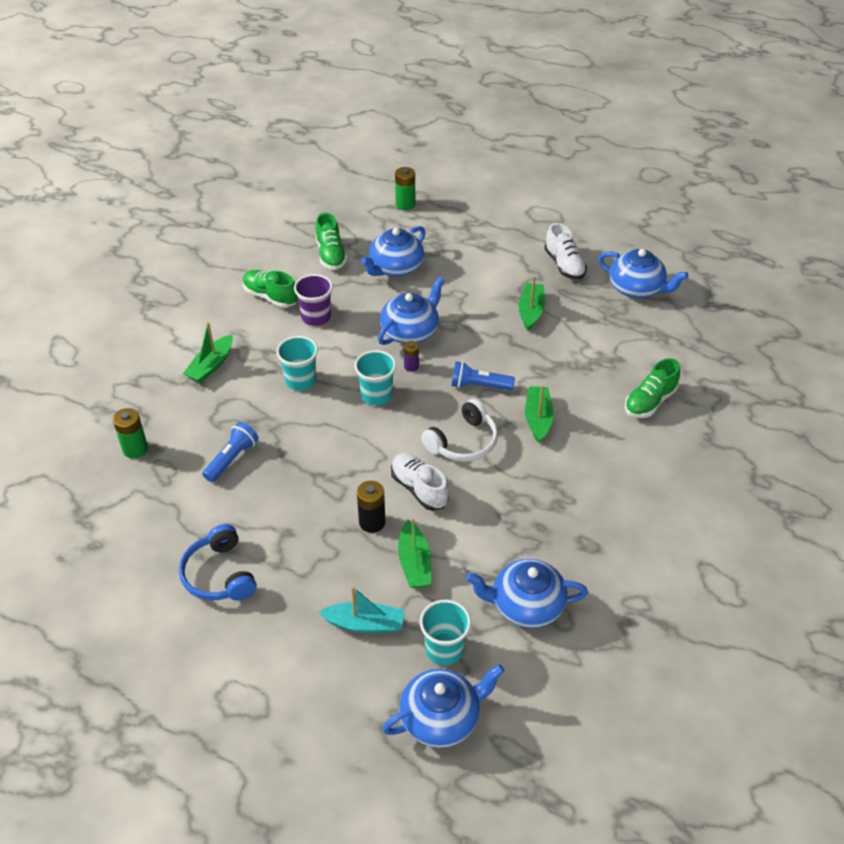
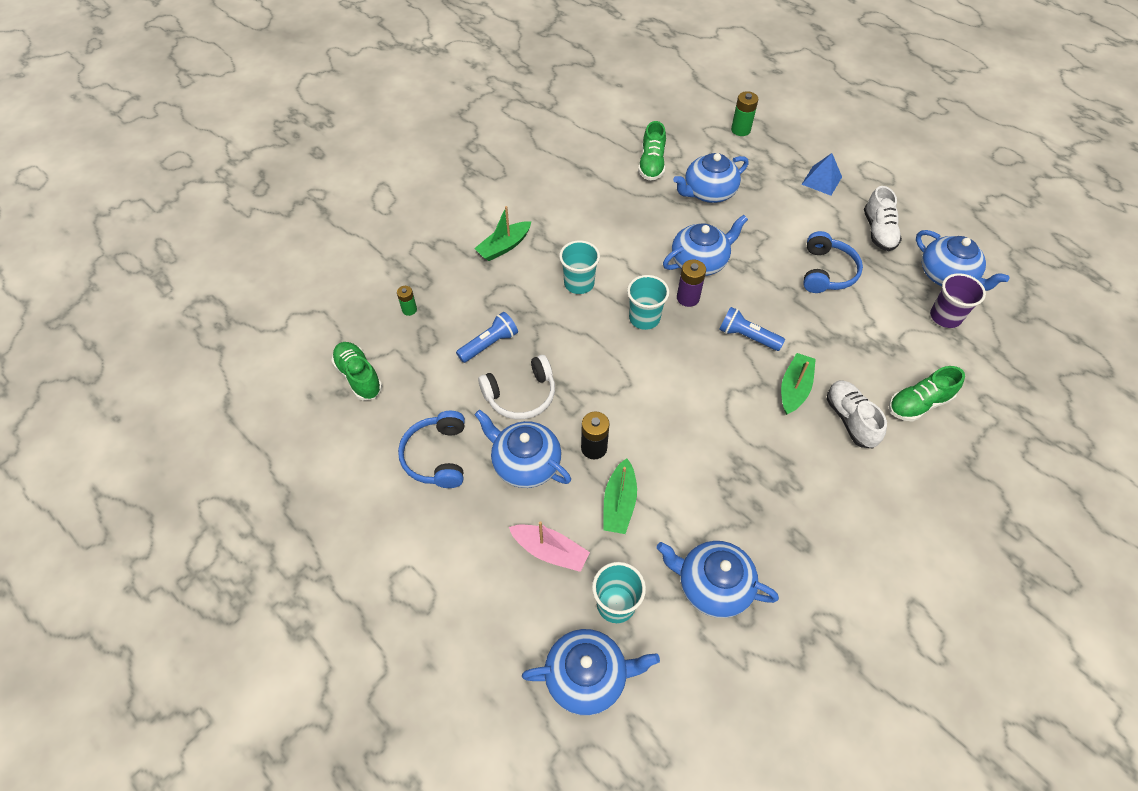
camera: 20 degrees right, 10 degrees up
(135, 449) = (409, 310): green battery -> green battery, size x0.64
(270, 297) = (581, 192): green shoe -> green shoe (359, 377)
(310, 555) = (525, 463): none -> blue teapot
(316, 317) = (615, 223): purple cup -> purple cup (945, 317)
(365, 624) = (550, 551): turquoise boat -> pink boat
(411, 366) = (688, 298): purple battery -> purple battery, size x1.56
(419, 489) = (651, 427): white shoe -> white shoe (850, 419)
(463, 442) = (711, 391): white headphones -> white headphones (521, 395)
(497, 232) = (821, 180): none -> blue pyramid
(531, 311) = (827, 272): green boat -> blue headphones

